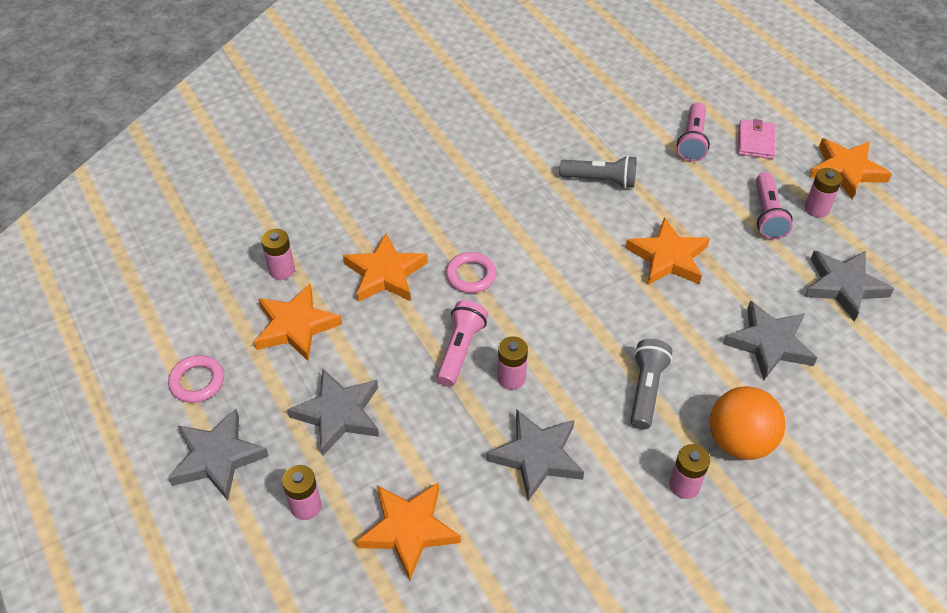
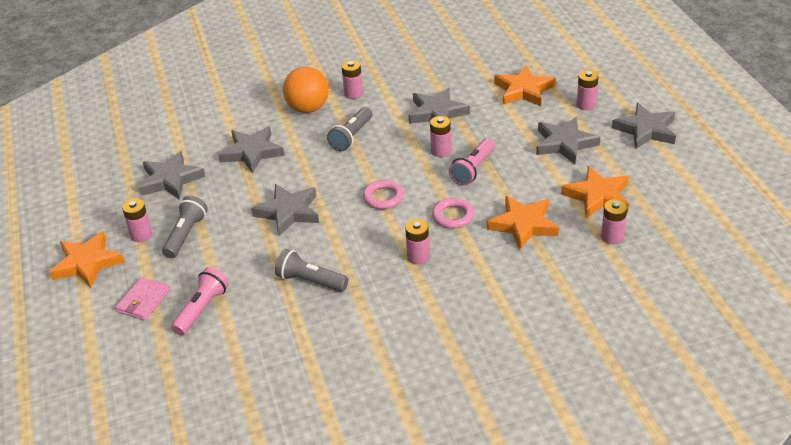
camera: 165 degrees left, 10 degrees down
(197, 381) = (669, 170): pink ring -> pink ring (383, 197)
(497, 220) = (418, 257): none -> pink battery
(668, 257) = (288, 212): orange star -> grey star
(767, 215) = (186, 235): pink flashlight -> grey flashlight

